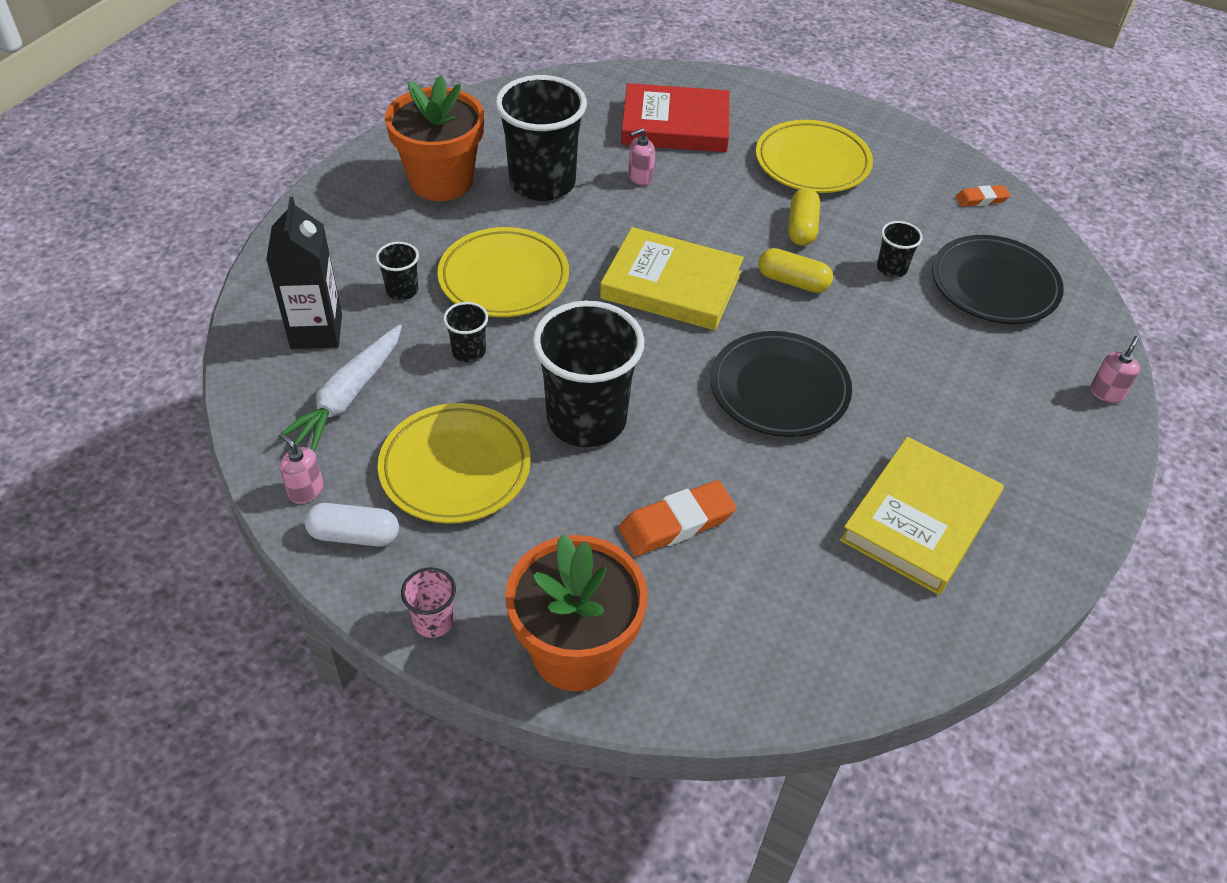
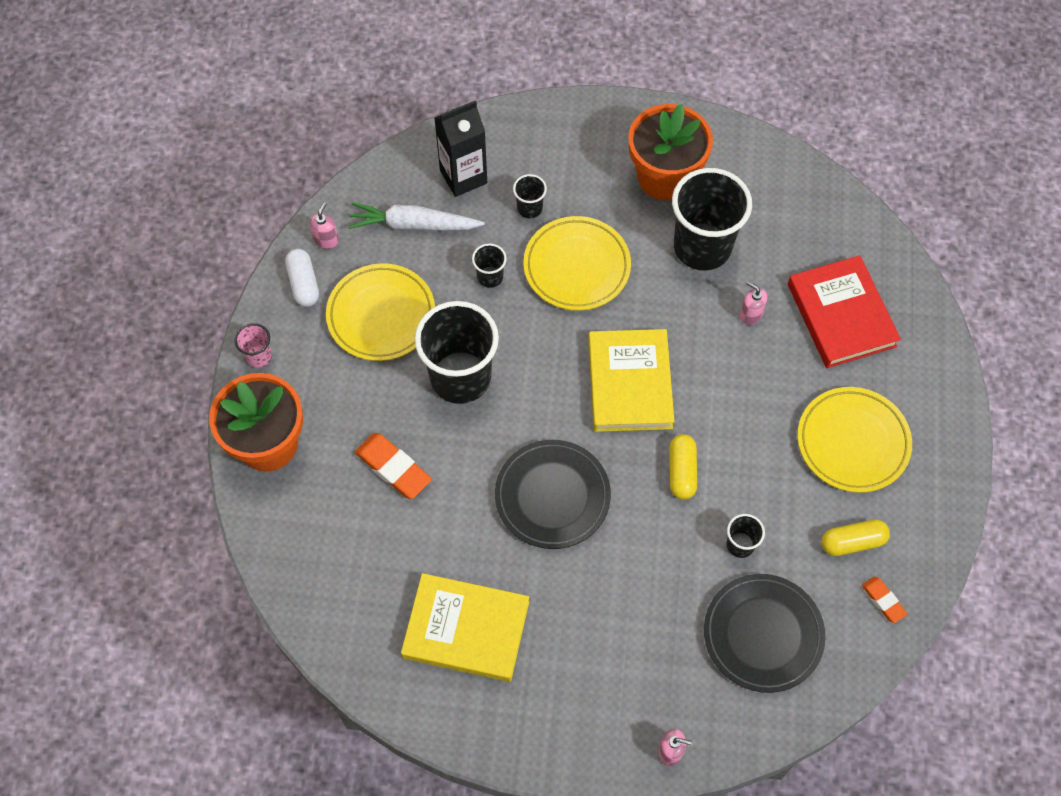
camera: 70 degrees right, 15 degrees up
(802, 228) = (755, 459): yellow capsule -> yellow capsule (852, 542)

